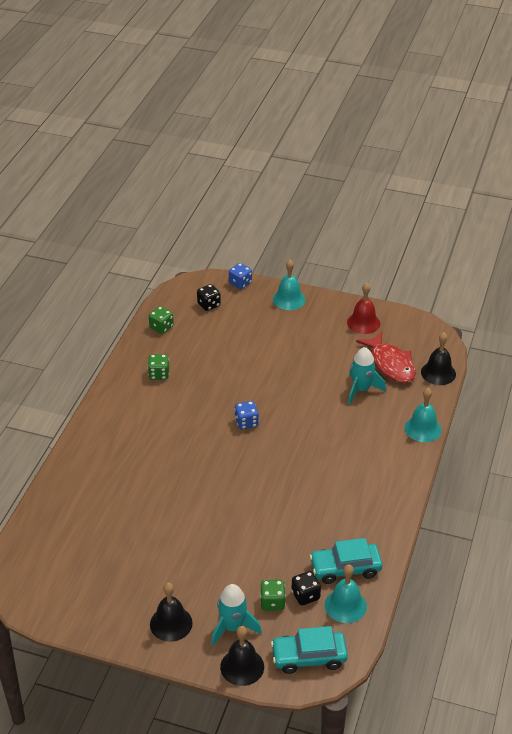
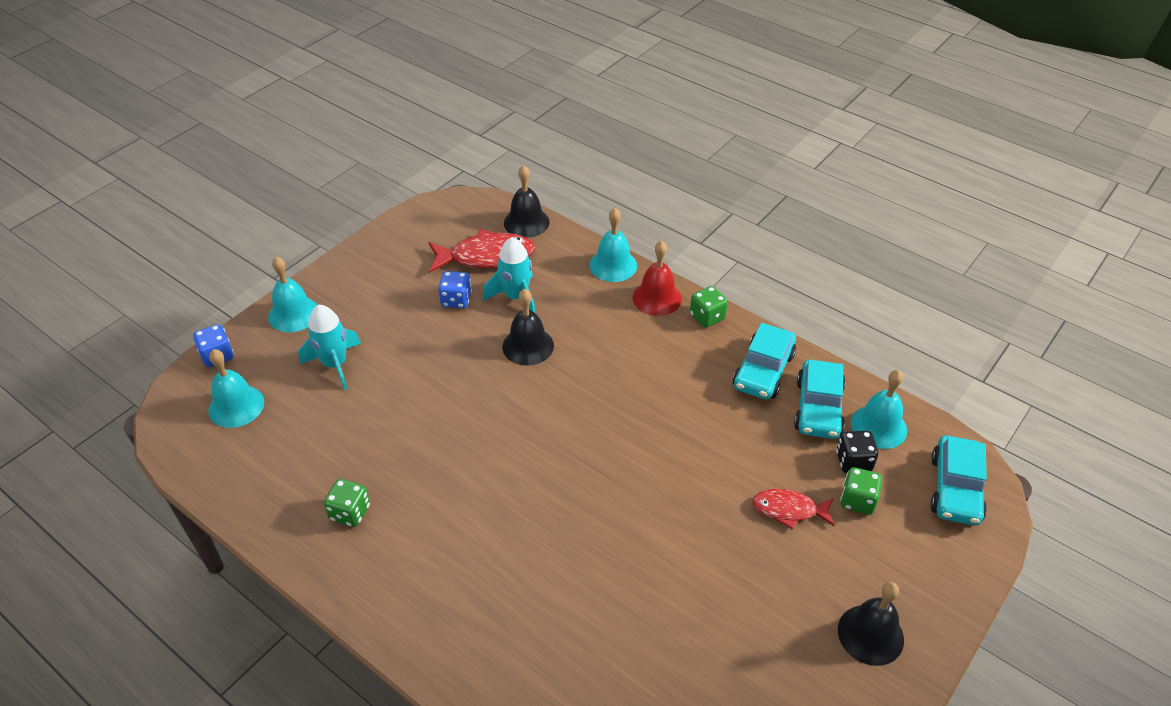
camera: 70 degrees left, 5 degrees up
(161, 327) = (243, 480): green dice -> green dice (707, 317)
(209, 305) = (236, 406): black dice -> turquoise bell
(233, 627) = (892, 559): turquoise rocket -> turquoise rocket (335, 364)
(242, 666) = (961, 567): black bell -> black bell (528, 346)
(246, 422) = (514, 433): blue dice -> blue dice (456, 300)
(248, 567) = (789, 510): none -> red fish
(363, 323) = (394, 257): red bell -> red bell (657, 298)
(364, 532) = (763, 371): none -> turquoise car

